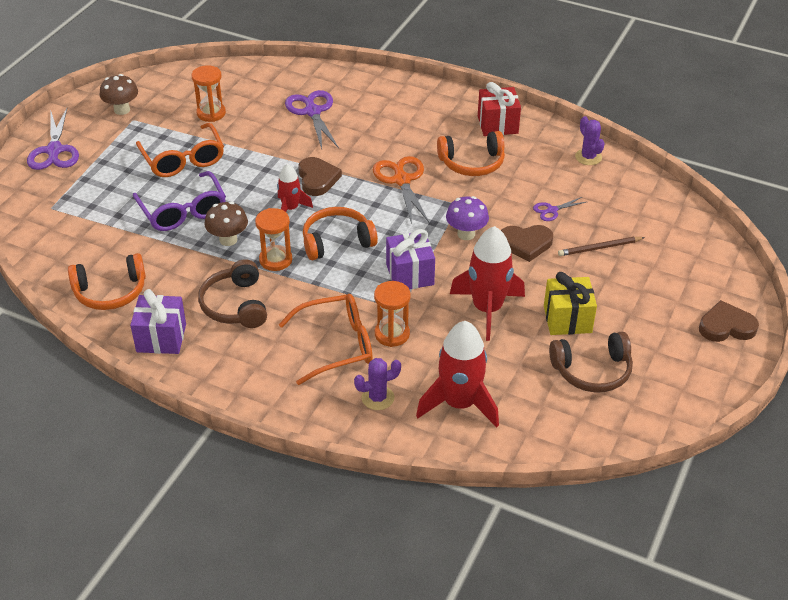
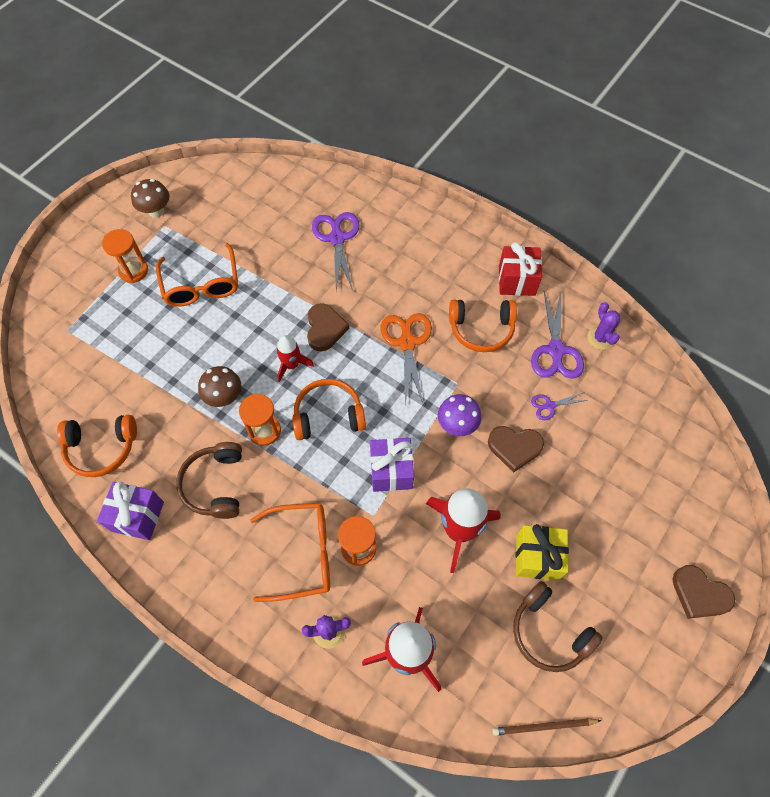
camera: 10 degrees right, 20 degrees up
(54, 151) = (84, 256): purple scissors -> purple scissors (556, 351)
(183, 211) = (189, 353): purple glasses -> none
(211, 113) = (239, 227): orange hourglass -> orange hourglass (133, 271)
(592, 371) = (549, 632): brown headphones -> brown headphones turned 45 degrees clockwise
(599, 248) = (588, 464): brown pencil -> brown pencil (543, 726)
(726, 326) = (699, 594): brown heart -> brown heart turned 150 degrees counterclockwise

